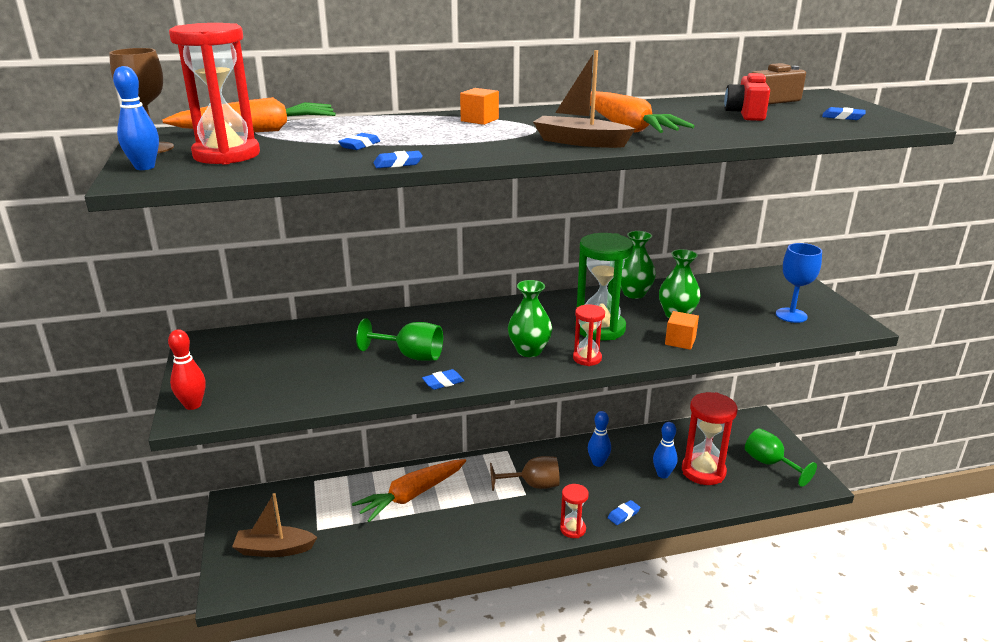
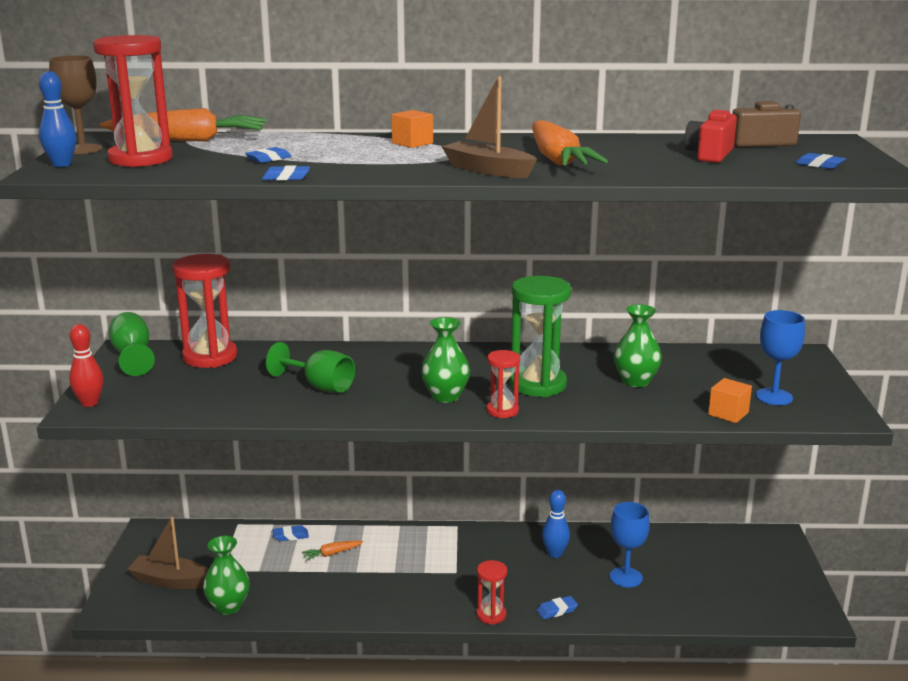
camera: 15 degrees right, 5 degrees down
(411, 495) = (331, 554): orange carrot -> orange carrot, size x0.44
(443, 382) = (337, 414): blue eraser -> blue eraser (290, 536)
(533, 485) = (468, 564): brown goblet -> none
(634, 293) = (602, 355): green vase -> green vase (228, 606)
(663, 474) = (626, 577): blue bowling pin -> blue goblet
(680, 341) = (619, 407): orange cube -> orange cube (728, 413)
(703, 471) = (677, 582): red hourglass -> red hourglass (210, 357)
(770, 464) = (766, 587): green goblet -> green goblet (132, 356)

